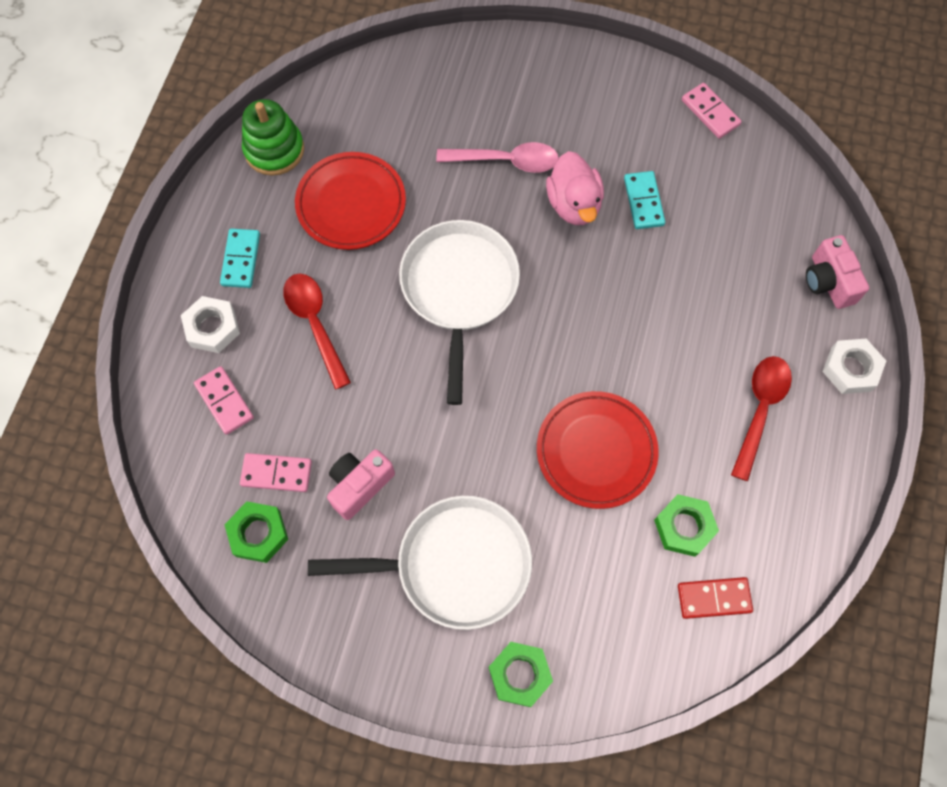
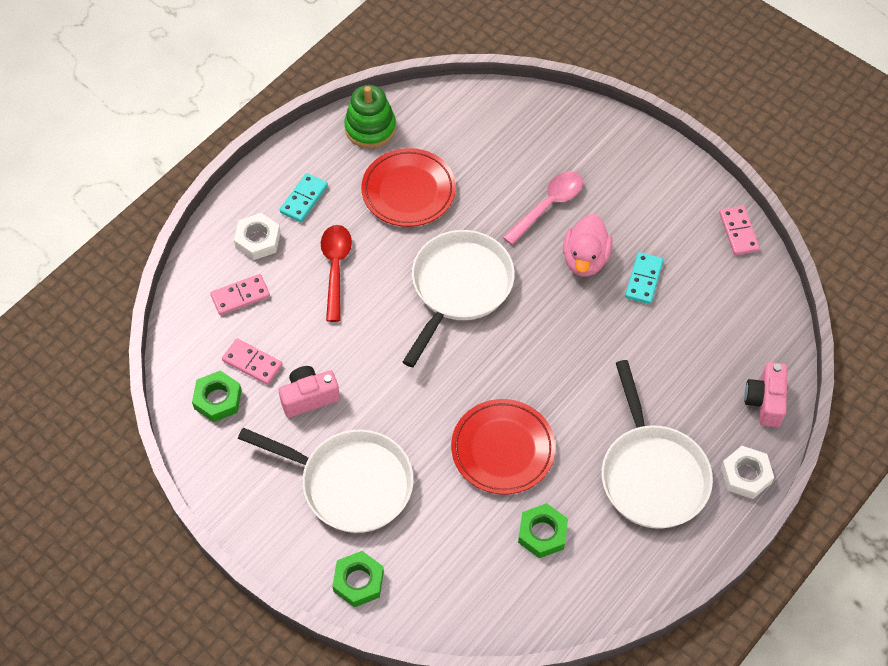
camera: 25 degrees right, 10 degrees down
(224, 401) = (240, 296): pink domino -> pink domino turned 75 degrees clockwise
(506, 161) = (548, 205): pink spoon -> pink spoon turned 75 degrees counterclockwise
(714, 598) = (537, 594): red domino -> none
(760, 410) = (652, 474): red spoon -> white pan

